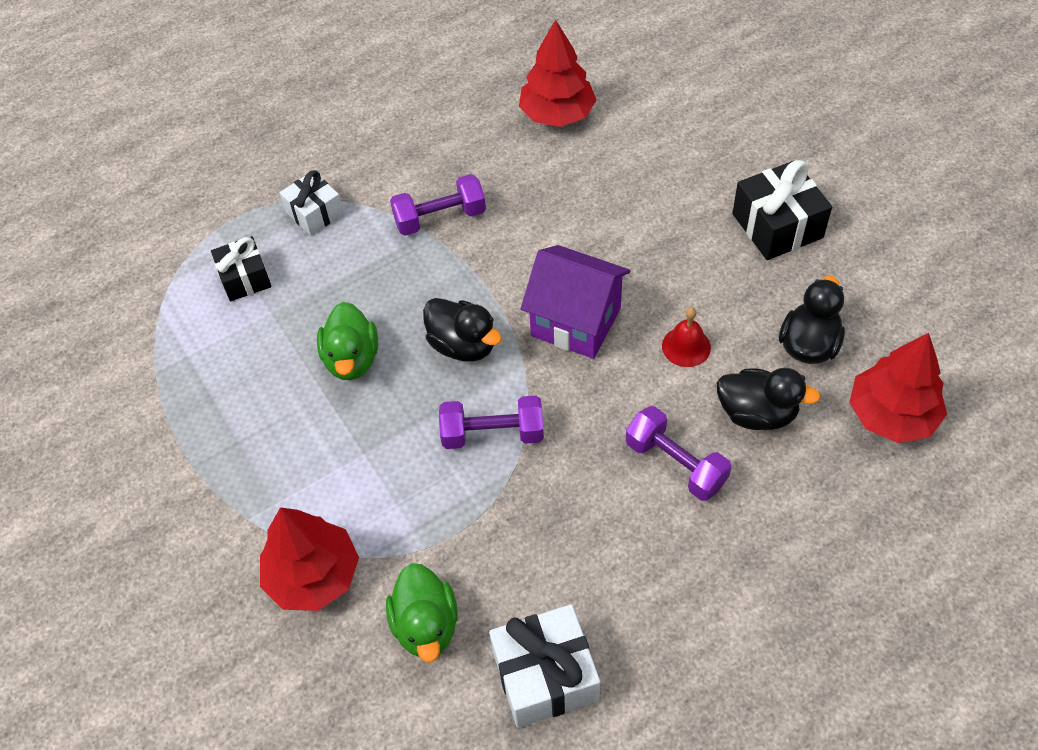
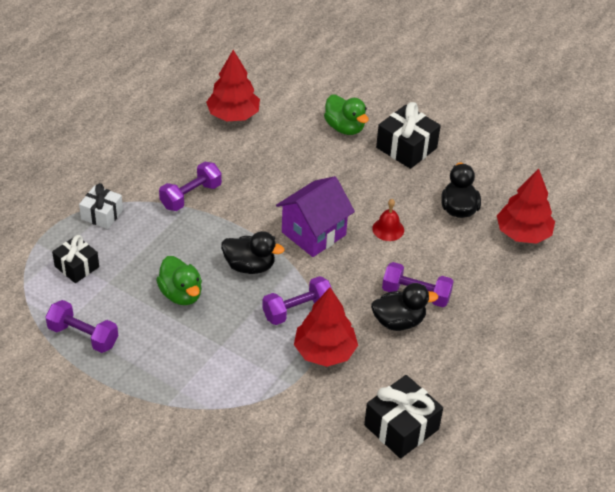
camera: 30 degrees left, 10 degrees down
(199, 380) = (83, 336): none -> purple dumbbell
(313, 575) = (229, 421): red tree -> red tree (324, 351)
(426, 625) = (316, 425): green duck -> green duck (344, 128)
(545, 676) = (401, 427): white gift -> black gift
(576, 322) = (313, 233): purple house -> purple house turned 45 degrees counterclockwise
(757, 413) = (448, 254): black duck -> black duck (398, 321)

